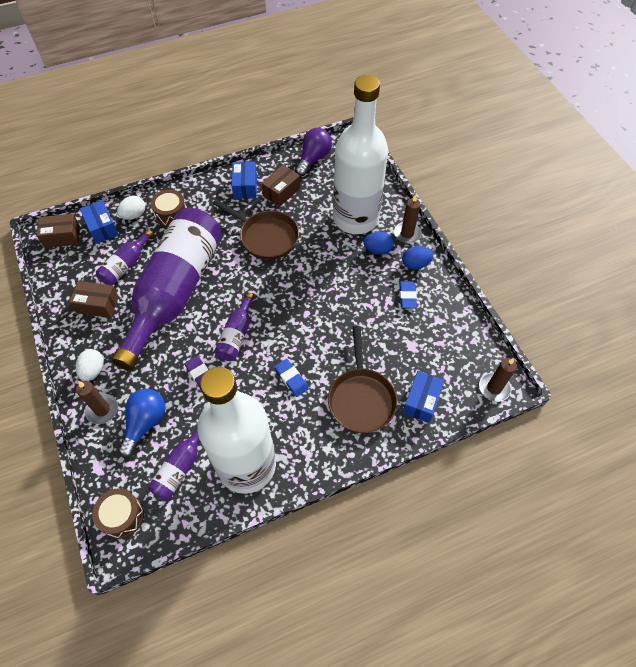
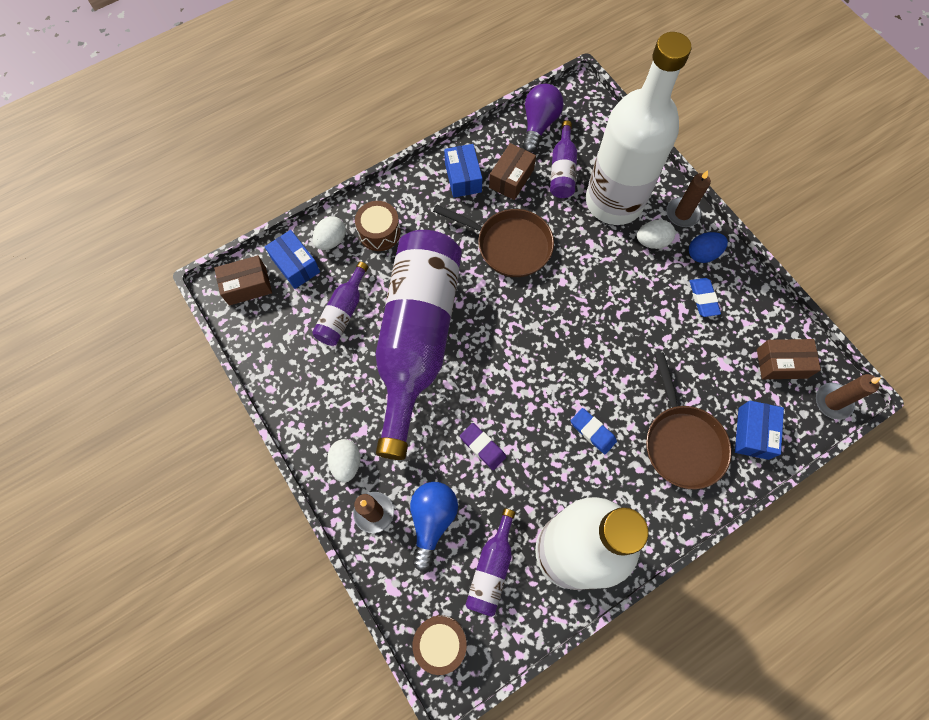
camera: 10 degrees left, 10 degrees up
(97, 305) = (324, 374): brown box -> brown box (781, 363)
(236, 335) = (510, 385): purple bottle -> purple bottle (562, 170)
(377, 250) = (652, 241): blue egg -> white egg

